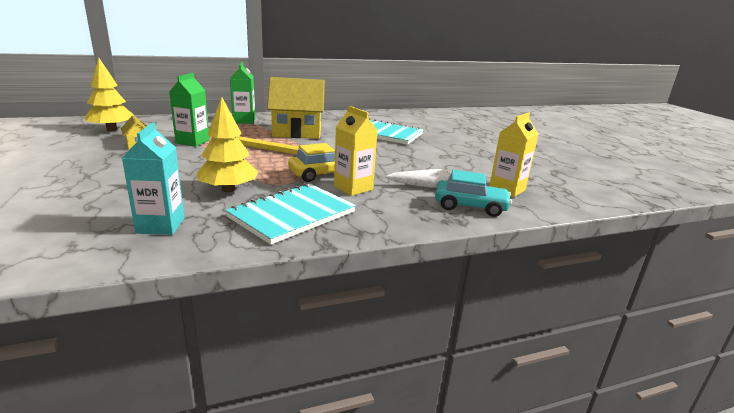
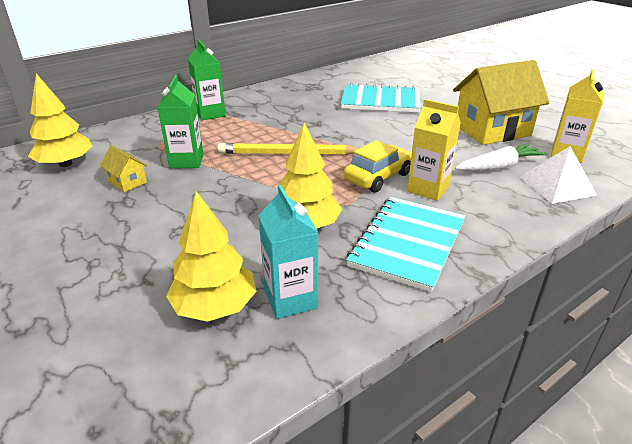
camera: 15 degrees left, 10 degrees up
(104, 218) = (215, 306): none -> yellow tree
(297, 132) = (288, 119): yellow house -> yellow house (492, 130)
(470, 206) = (557, 186): turquoise car -> white pyramid

